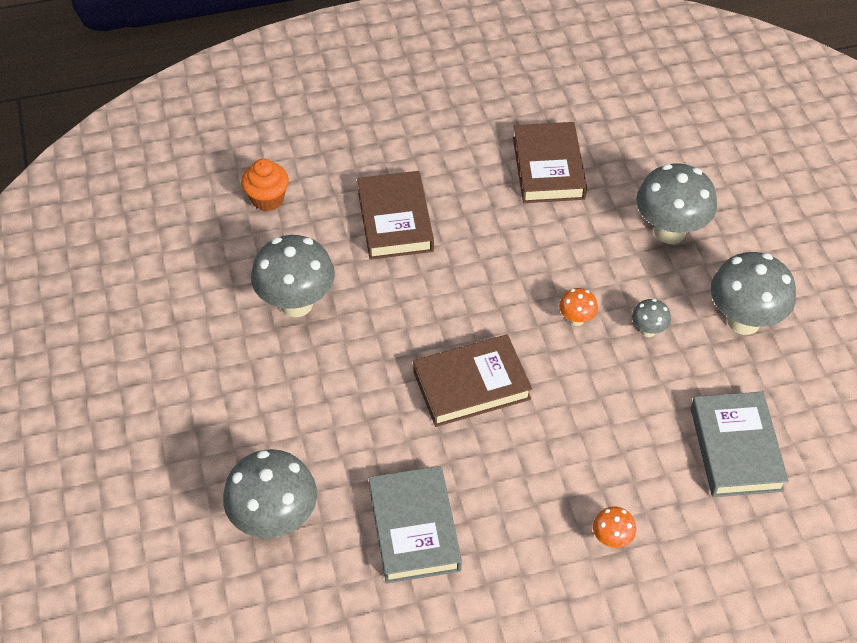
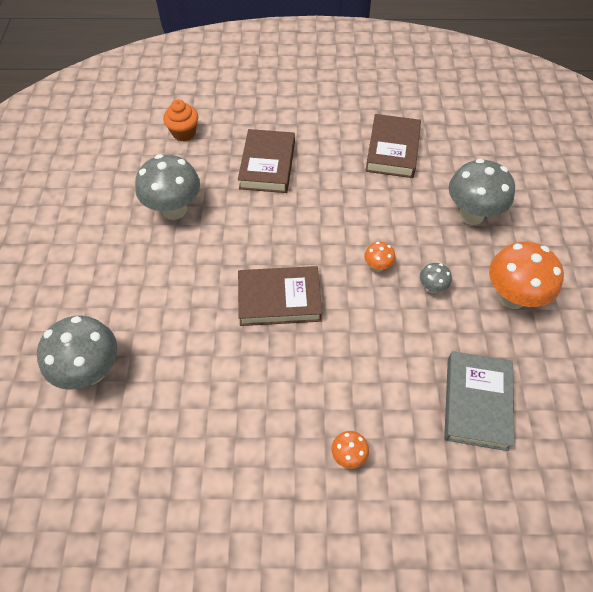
camera: 15 degrees right, 5 degrees up
(414, 528) = (193, 404): grey book -> none
(743, 321) = (512, 297): grey mushroom -> orange mushroom

